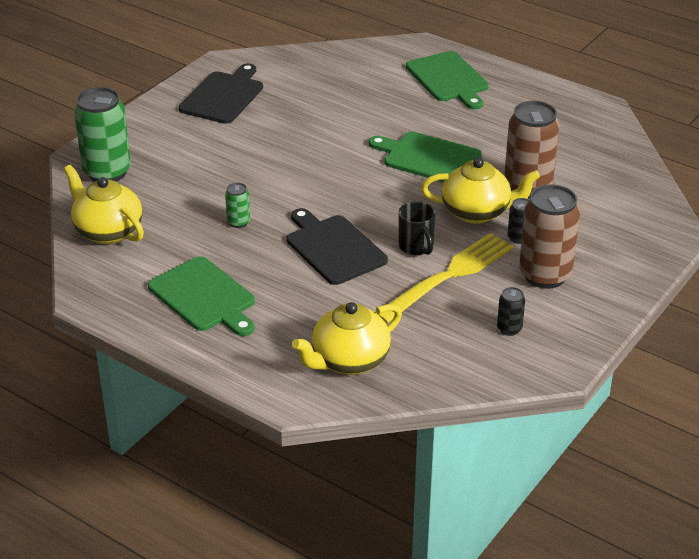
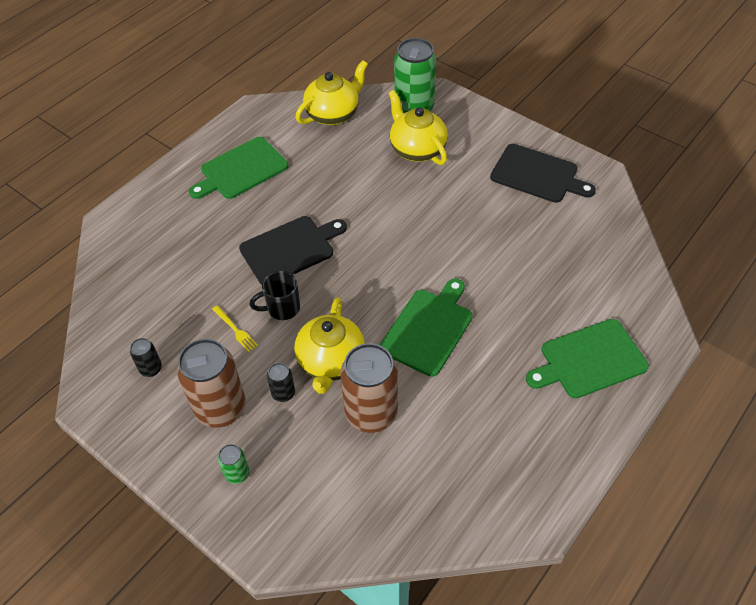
camera: 95 degrees right, 15 degrees up
(238, 222) = (336, 188): green can -> green can (237, 474)
(349, 361) = (142, 254): yellow teapot -> yellow teapot (417, 149)
(449, 275) = (236, 330): yellow fork -> yellow fork, size x0.40

